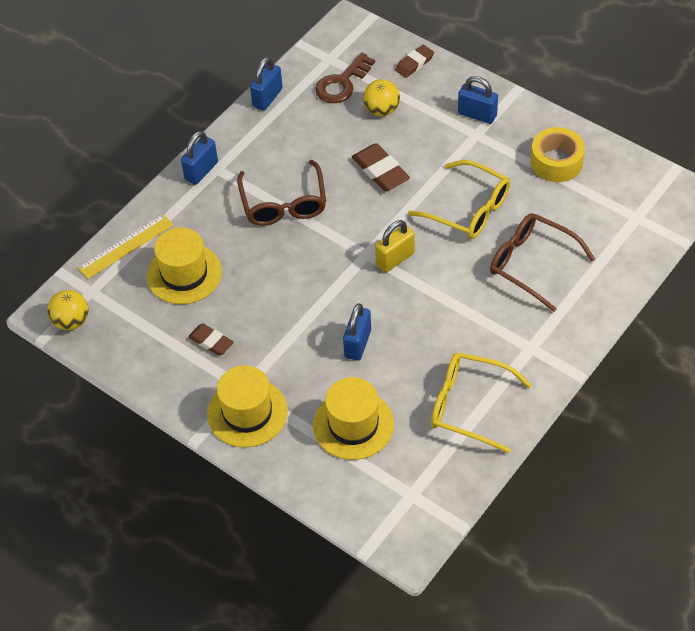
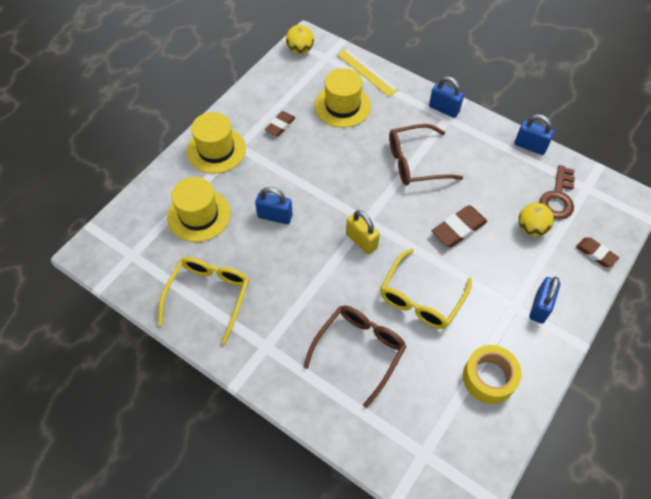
camera: 85 degrees right, 5 degrees up
(342, 83) = (558, 198): brown key -> brown key turned 105 degrees counterclockwise

